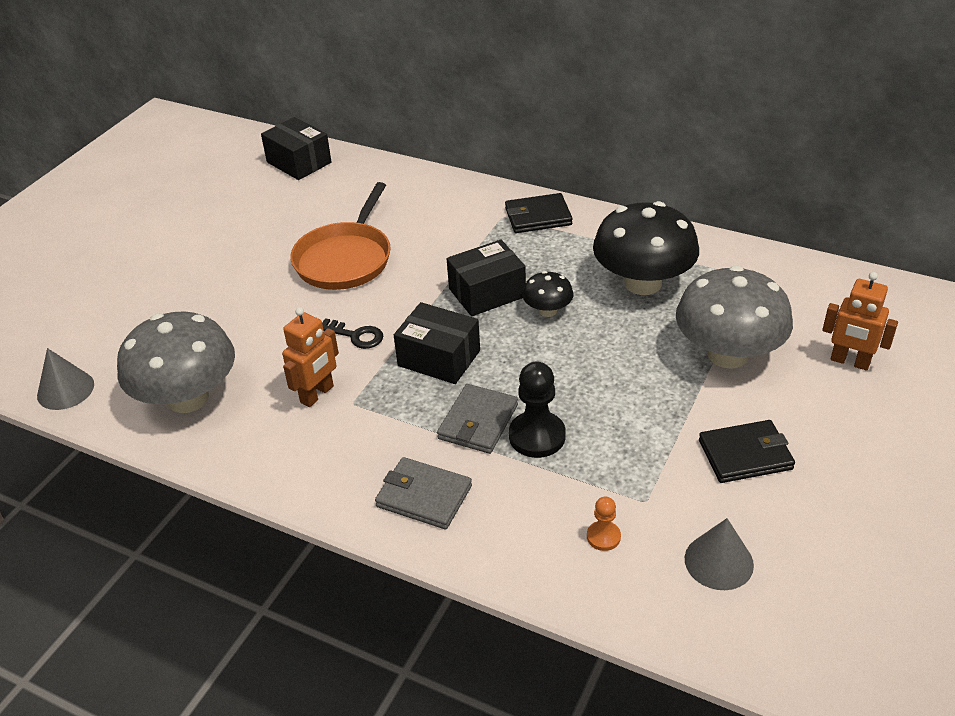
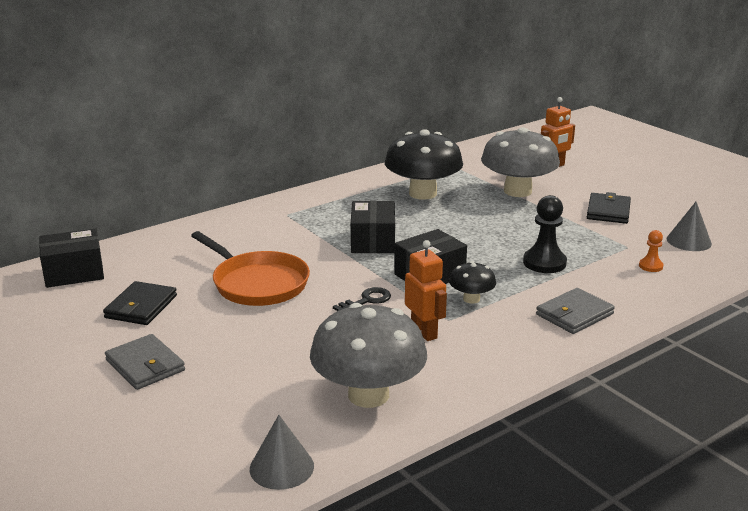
camera: 65 degrees left, 15 degrees down
(478, 422) = (513, 278): grey wallet -> grey wallet (145, 365)
(538, 217) = (305, 203): black wallet -> black wallet (141, 307)
(547, 311) = (417, 227): black mushroom -> black mushroom (471, 299)

